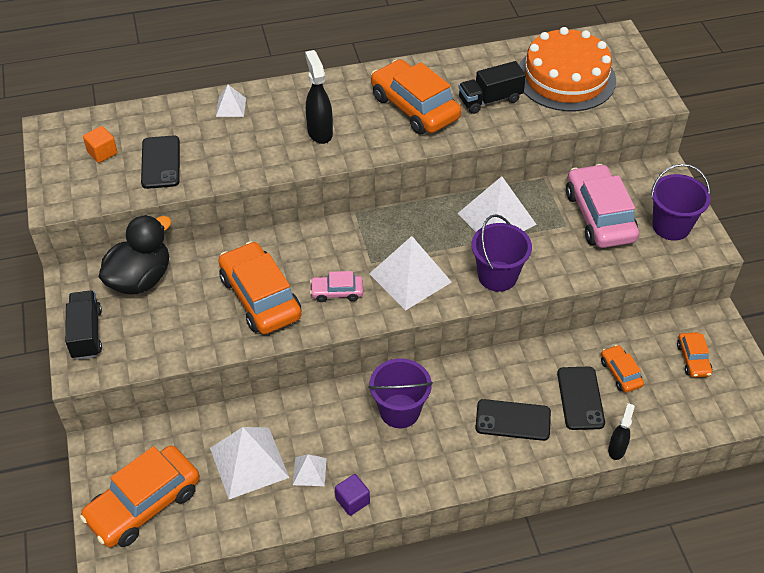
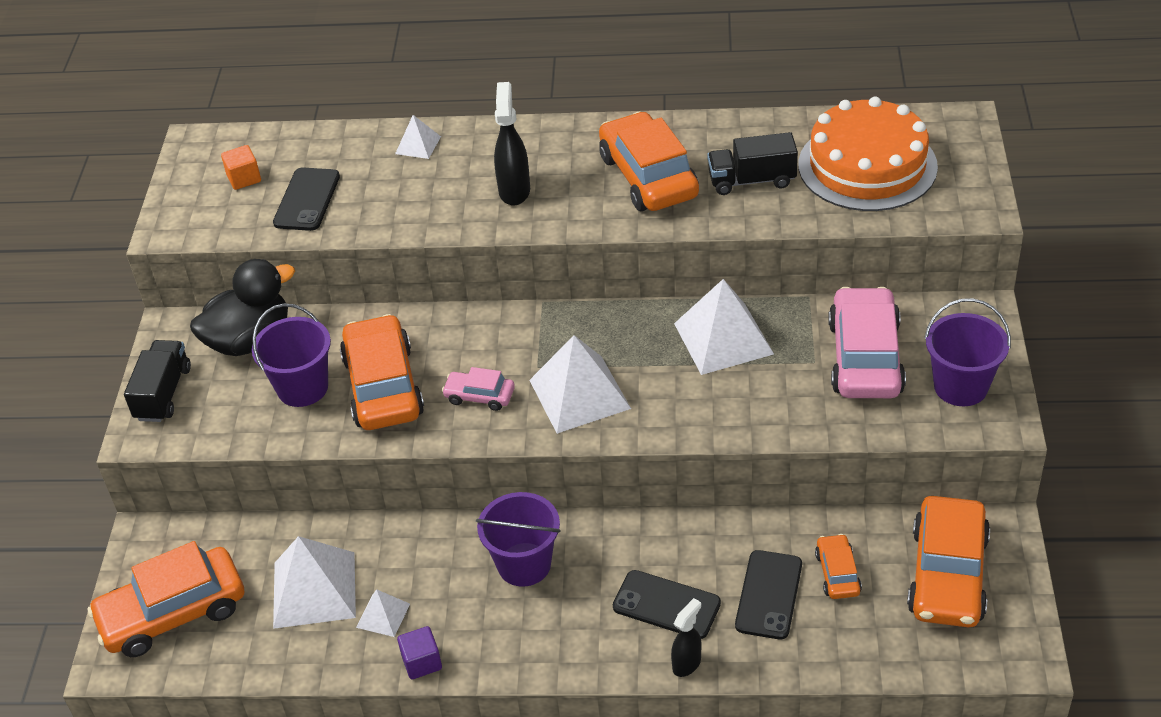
camera: 20 degrees right, 5 degrees down
(497, 276) = (694, 411): purple bucket -> purple bucket (302, 388)
(617, 449) = (792, 670): black spray bottle -> black spray bottle (687, 663)
(693, 359) = (947, 575): orange car -> orange car, size x2.03

